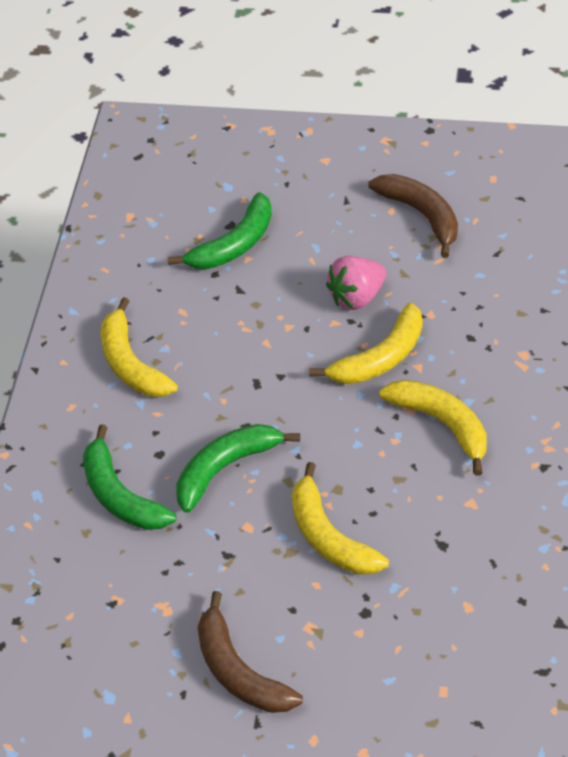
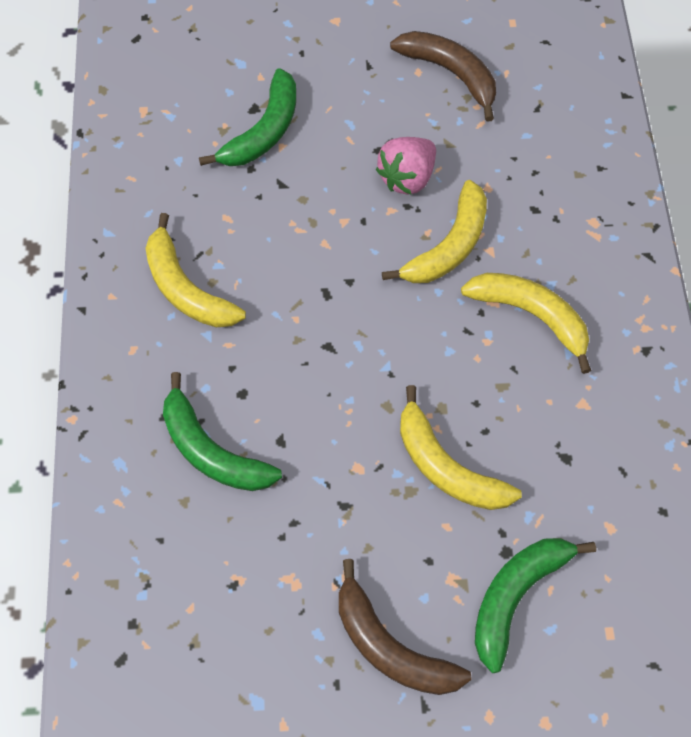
camera: 15 degrees left, 15 degrees up
(225, 468) = (318, 401): green banana -> green banana (516, 596)

